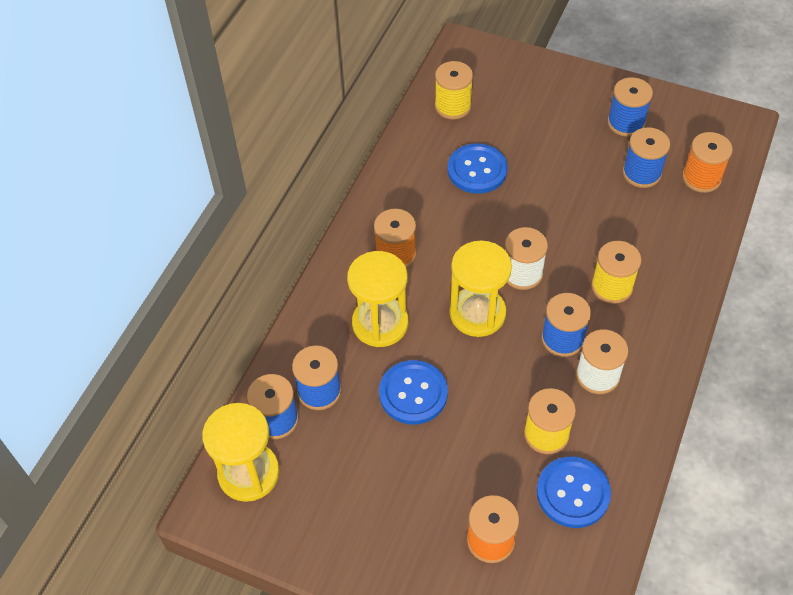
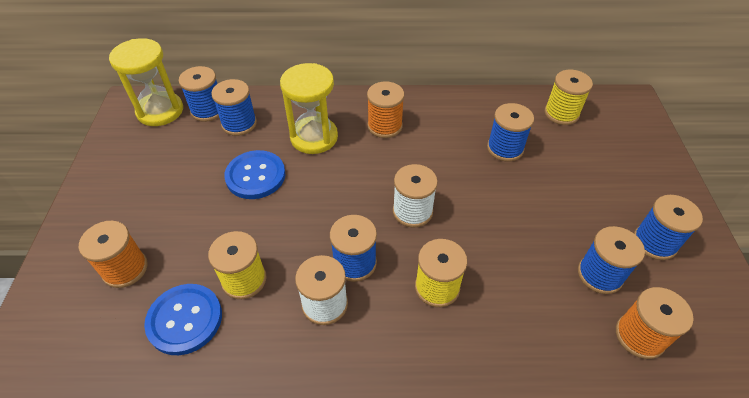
camera: 65 degrees right, 5 degrees down
(477, 170) = (505, 148): blue button -> blue spool
(477, 313) = (352, 193): yellow hourglass -> none

